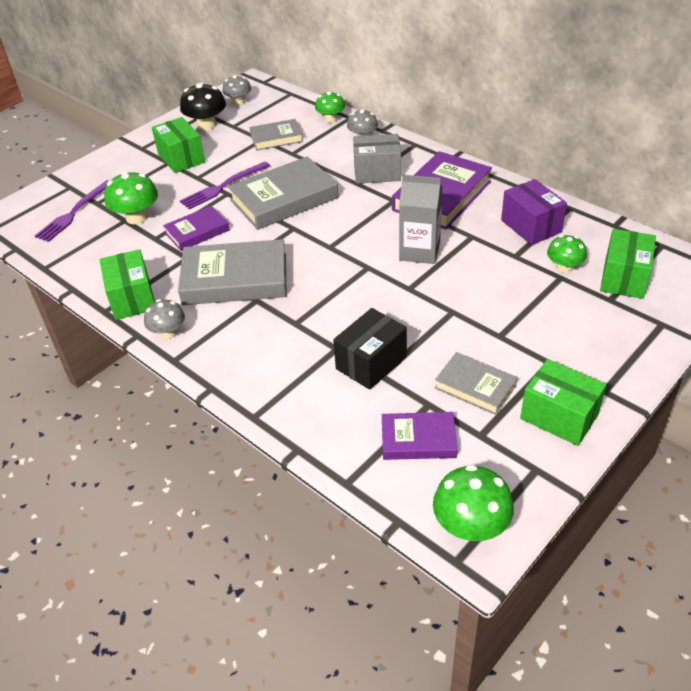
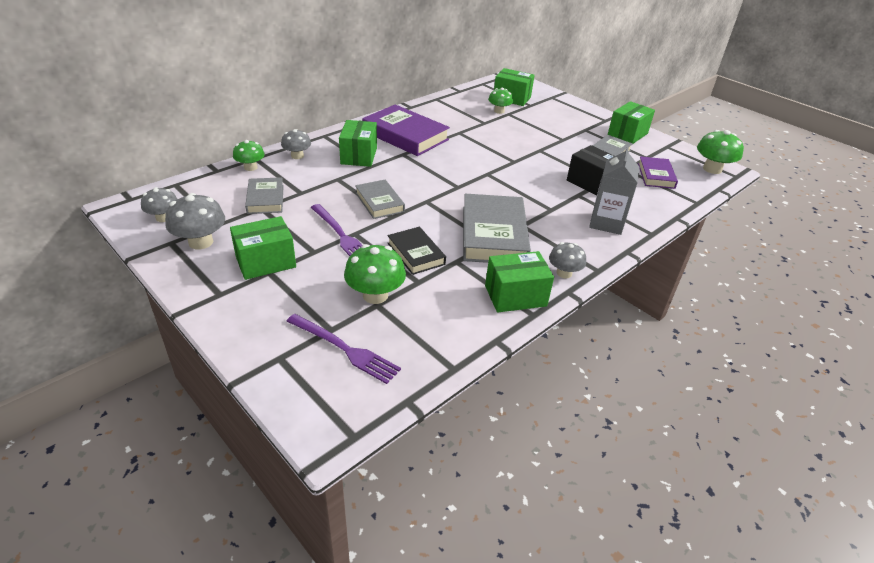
camera: 90 degrees left, 5 degrees down
(197, 232) = (416, 254): purple book -> black book
(206, 125) = (201, 242): black mushroom -> grey mushroom
(284, 199) = (379, 202): grey book -> grey book, size x0.57
(377, 172) = (359, 156): grey box -> green box
(419, 251) = (472, 152): grey carton -> grey carton (606, 223)
(531, 226) = (453, 113): purple box -> none

